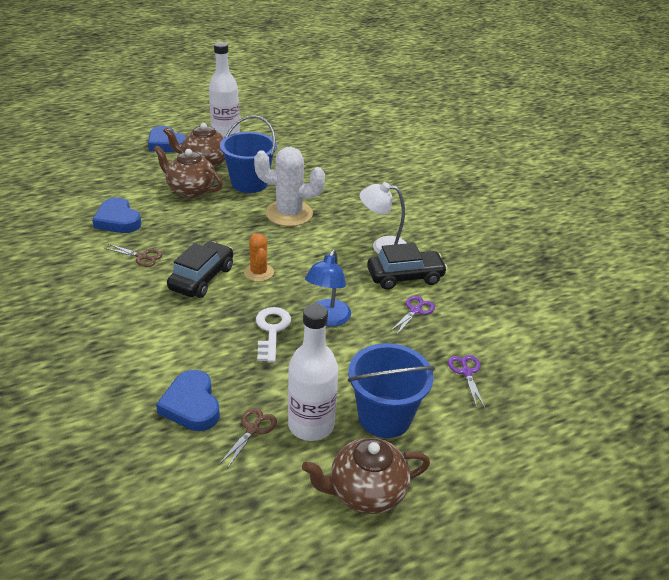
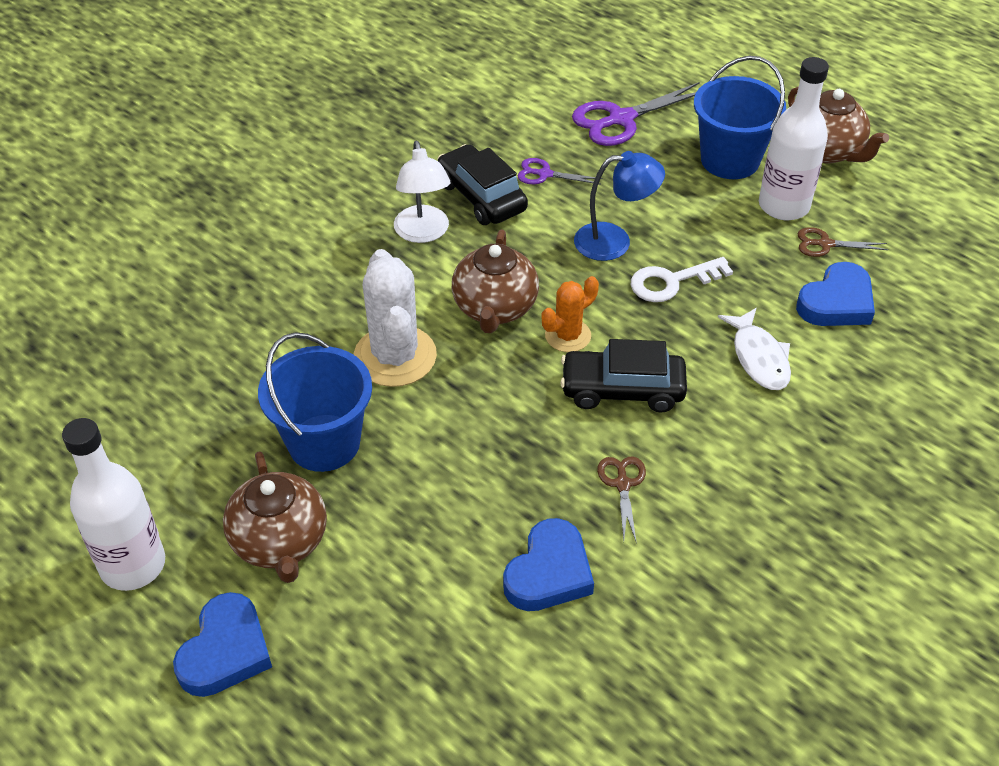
camera: 110 degrees left, 10 degrees up
(177, 342) = (759, 358): none -> white fish
(190, 190) = (392, 516): brown teapot -> brown teapot (495, 308)
(466, 372) = (621, 119): purple scissors -> purple scissors, size x1.84

